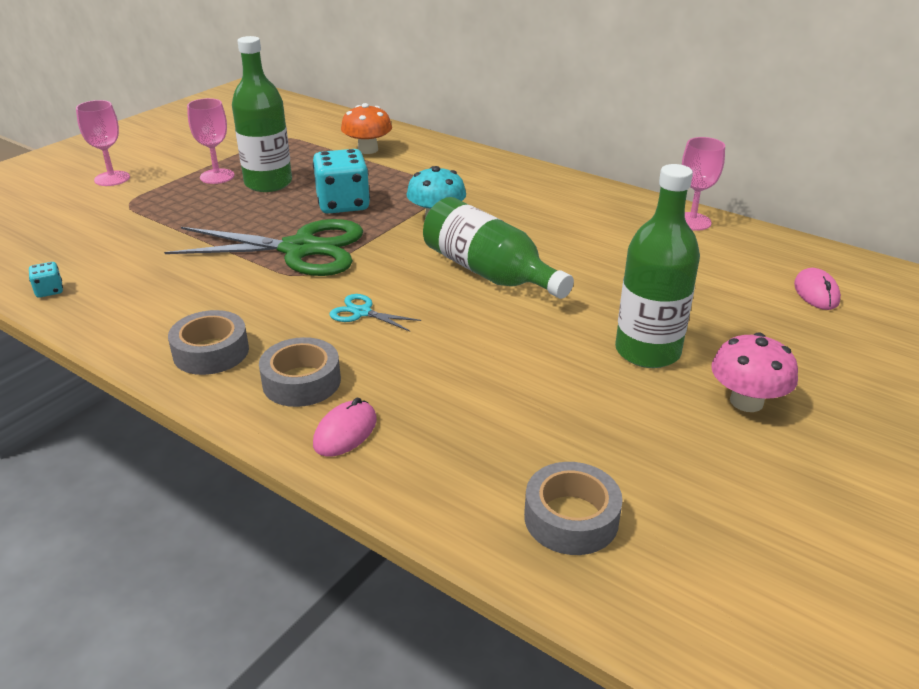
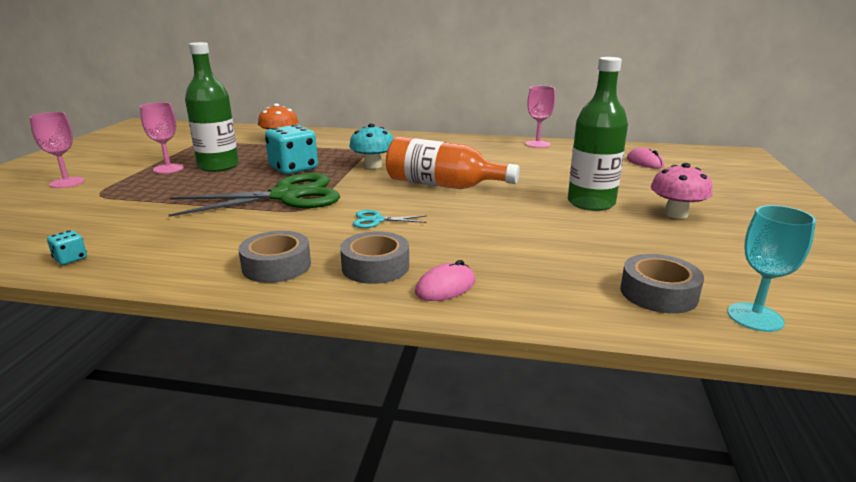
camera: 25 degrees left, 10 degrees down
(345, 432) = (445, 287): pink mouse -> pink mouse turned 45 degrees clockwise
(489, 272) = (443, 185): green bottle -> orange bottle
(649, 592) = (755, 317): none -> turquoise goblet

